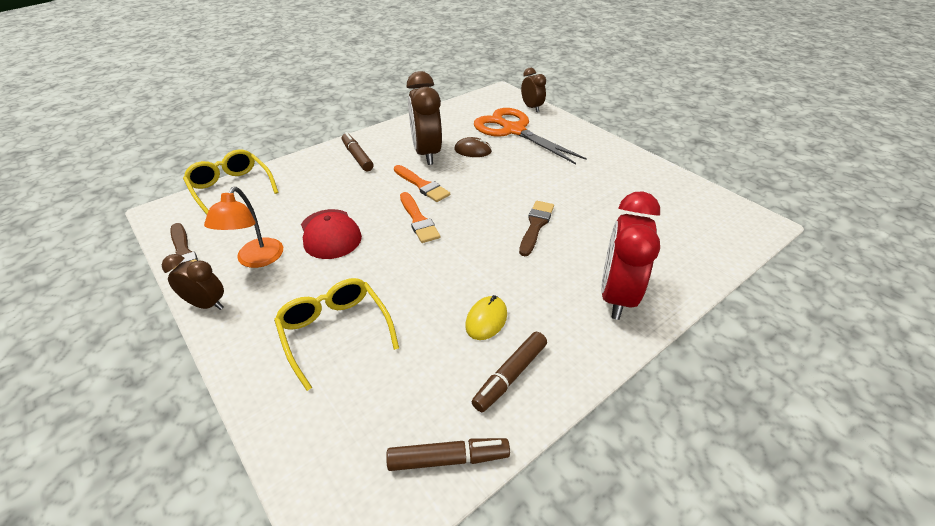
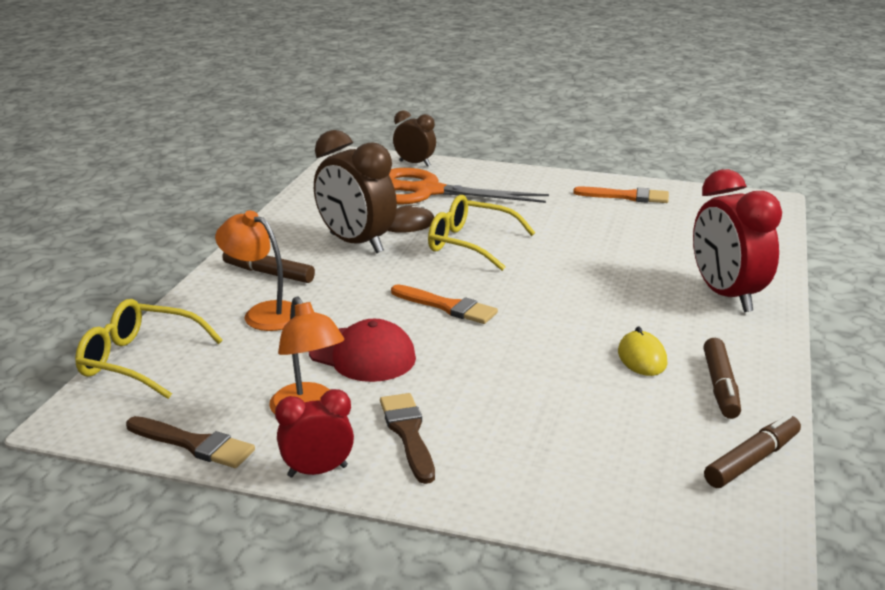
camera: 35 degrees left, 15 degrees down
(206, 304) = (317, 471): brown clock -> red clock
(321, 182) = (263, 313): none -> orange lamp
(335, 332) = (511, 428): yellow glasses -> yellow glasses (471, 244)
(422, 185) = (400, 275): orange brush -> orange brush (626, 196)
(536, 225) = (578, 269): brown brush -> brown brush (408, 434)

